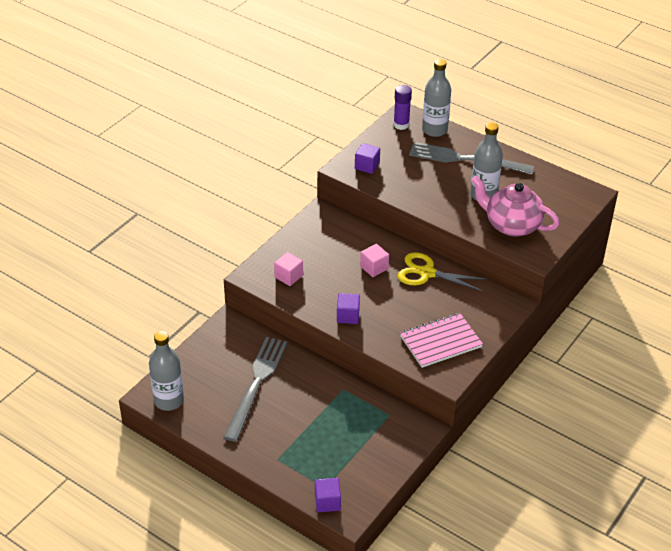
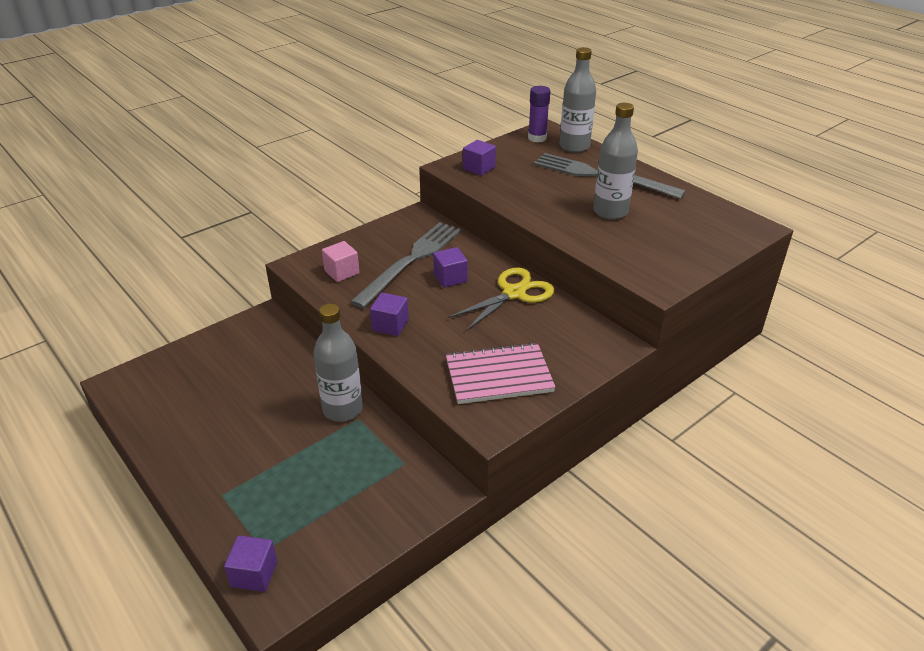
camera: 15 degrees right, 5 degrees down
(169, 400) = (135, 393): grey bottle -> grey bottle (342, 409)
(256, 384) = (252, 393): grey fork -> grey fork (411, 261)
(374, 268) = (450, 278): pink cube -> purple cube
(426, 273) = (514, 293): yellow scissors -> yellow scissors turned 105 degrees clockwise
(511, 225) = (636, 246): pink teapot -> none

